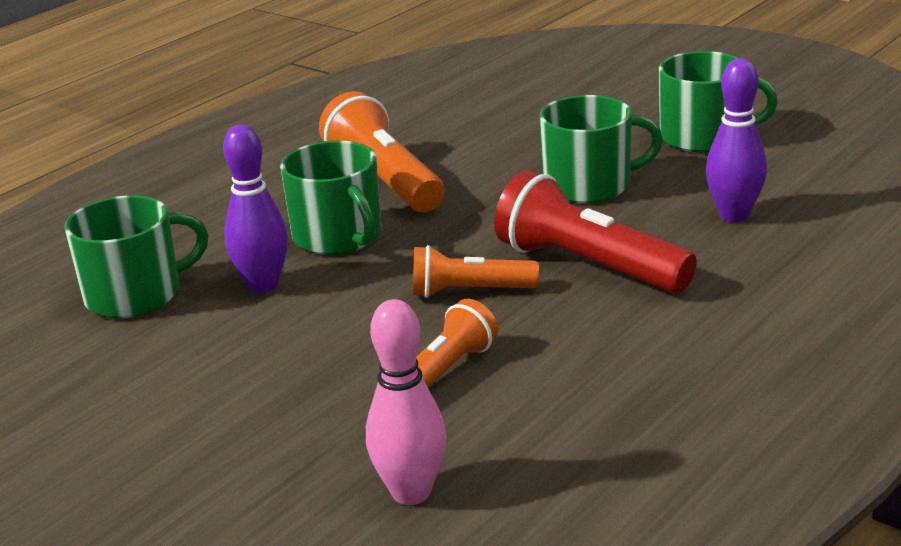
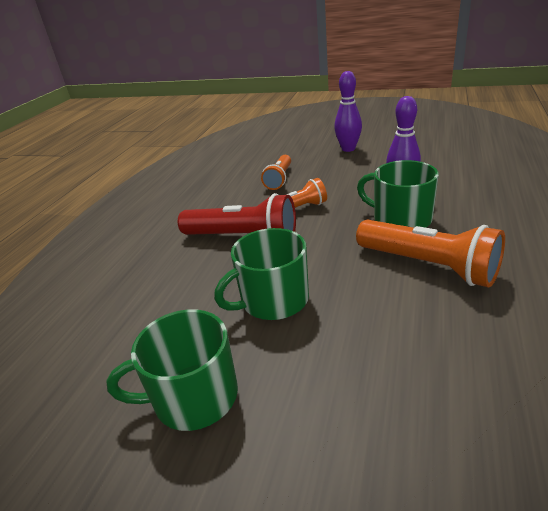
camera: 160 degrees right, 5 degrees up
(135, 295) = (454, 170): green mug -> none
(411, 492) = (262, 152): pink bowling pin -> none
(734, 215) = (161, 296): purple bowling pin -> purple bowling pin (348, 149)

